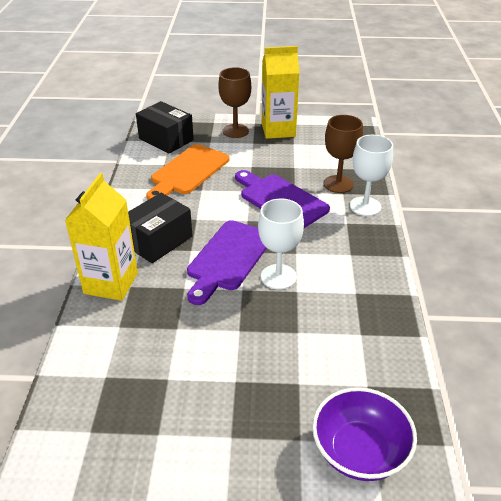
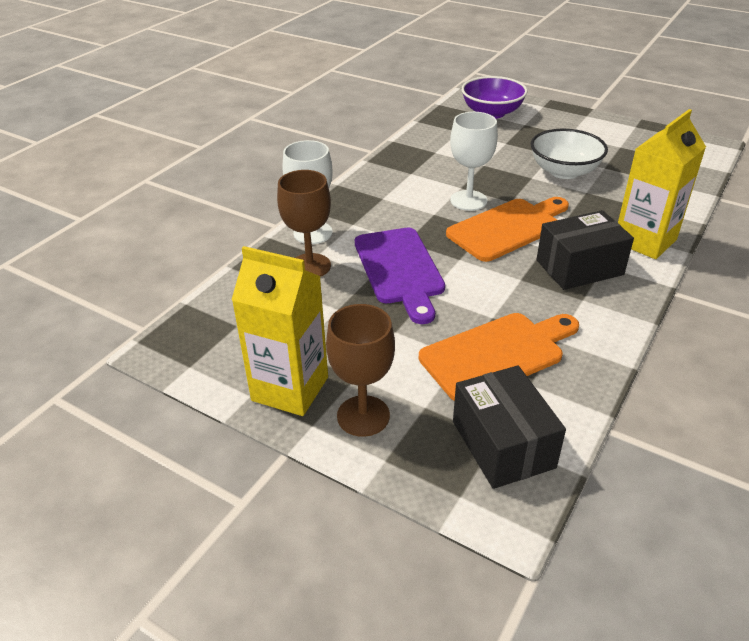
camera: 150 degrees left, 0 degrees up
(210, 353) = (564, 171): none -> white bowl
(228, 258) = (508, 228): purple cutting board -> orange cutting board

